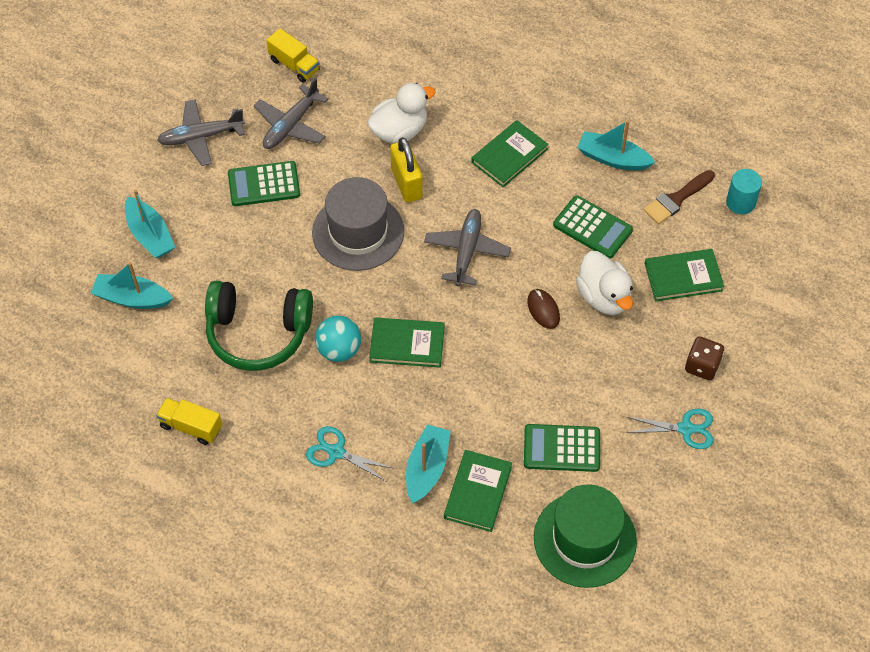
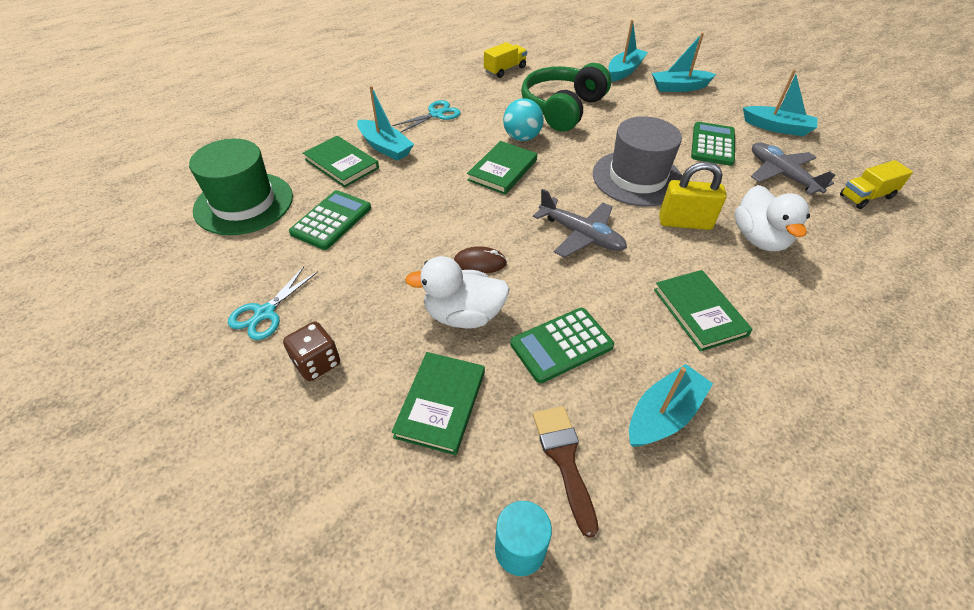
camera: 115 degrees right, 10 degrees down
(200, 137) = (777, 128): grey plane -> turquoise boat

